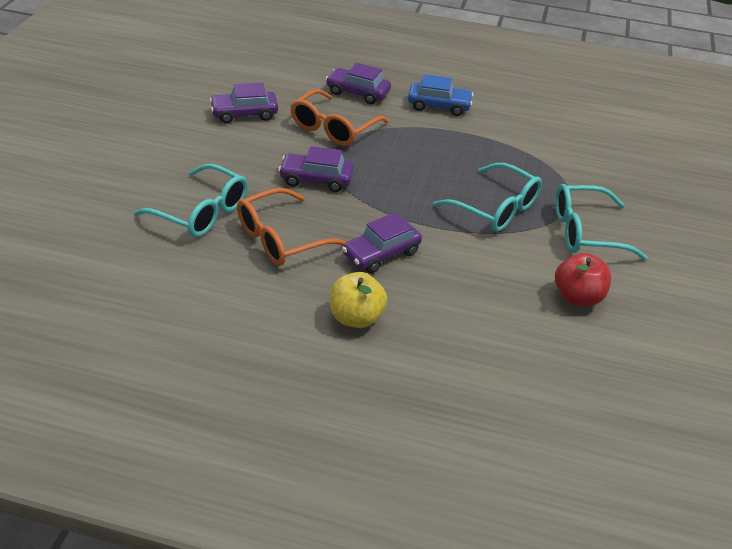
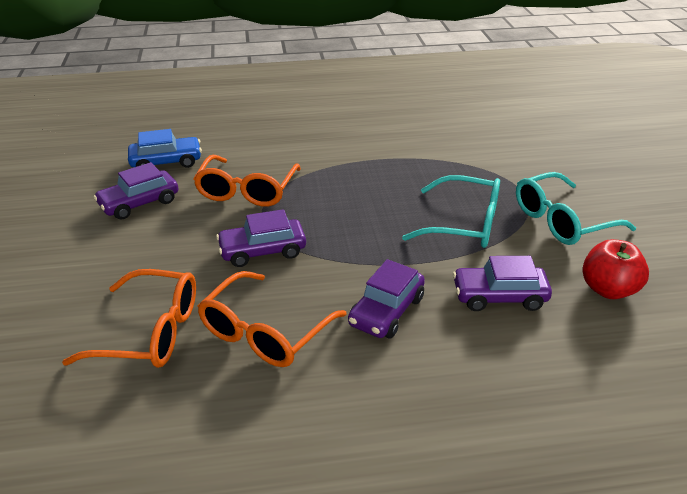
camera: 20 degrees left, 5 degrees down
(201, 212) = (149, 332): turquoise glasses -> orange glasses
(356, 317) = (411, 399): yellow apple -> none
(357, 93) = (249, 149): purple car -> purple car (499, 296)
(439, 106) = (338, 140): blue car -> blue car (166, 162)

